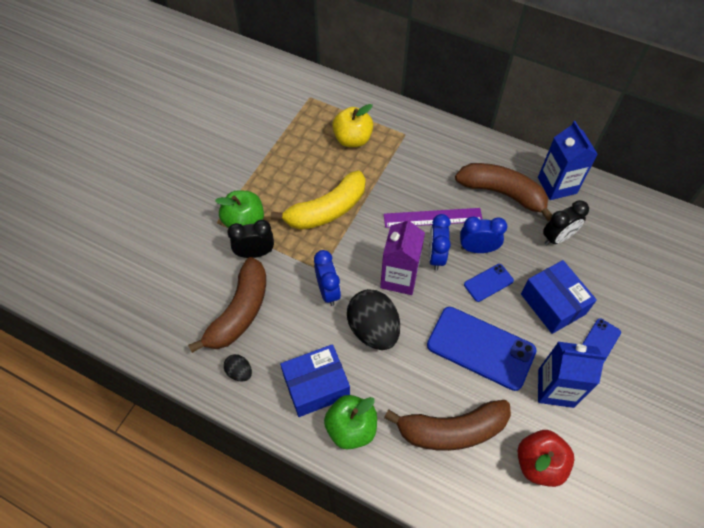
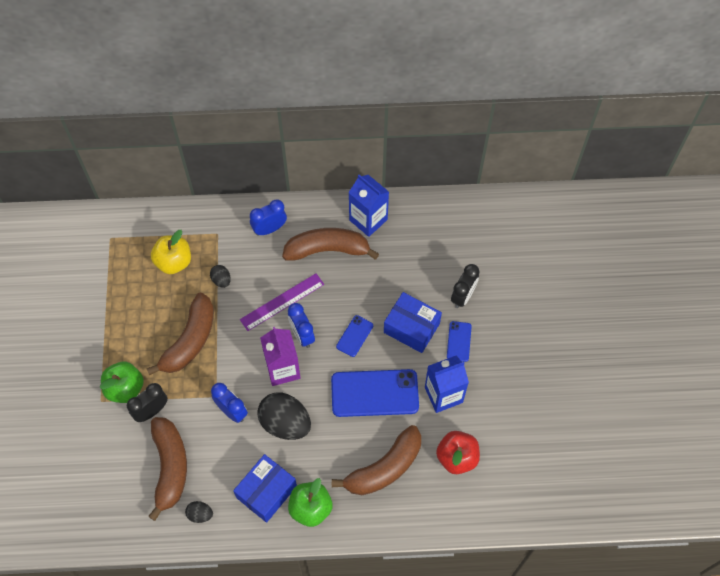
camera: 30 degrees left, 5 degrees up
(327, 210) = (190, 341): yellow banana -> brown banana
(386, 173) = (221, 280): none -> black egg
(477, 249) = (332, 311): blue clock -> blue clock (269, 229)
(557, 238) = (390, 268): black clock -> black clock (463, 296)

